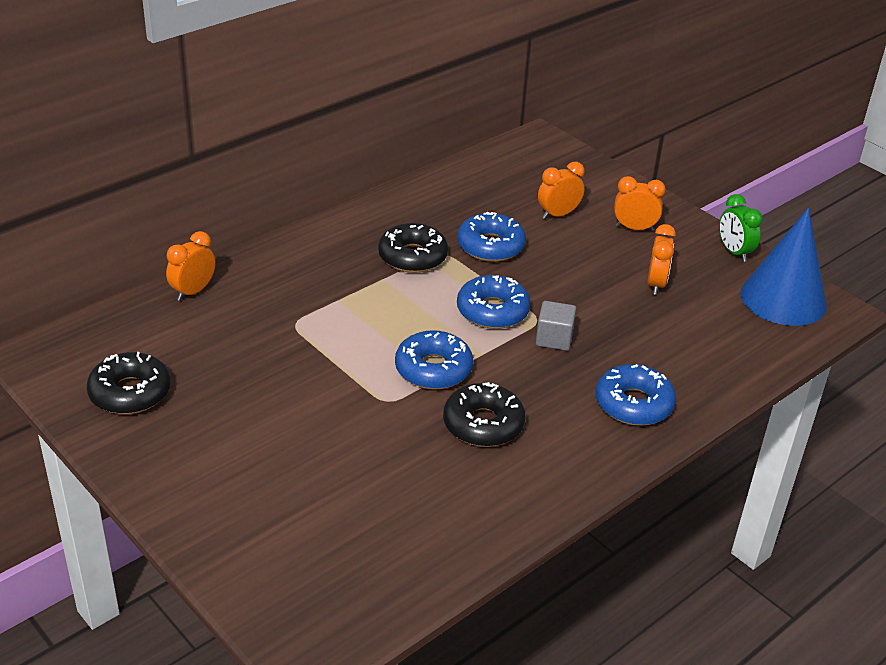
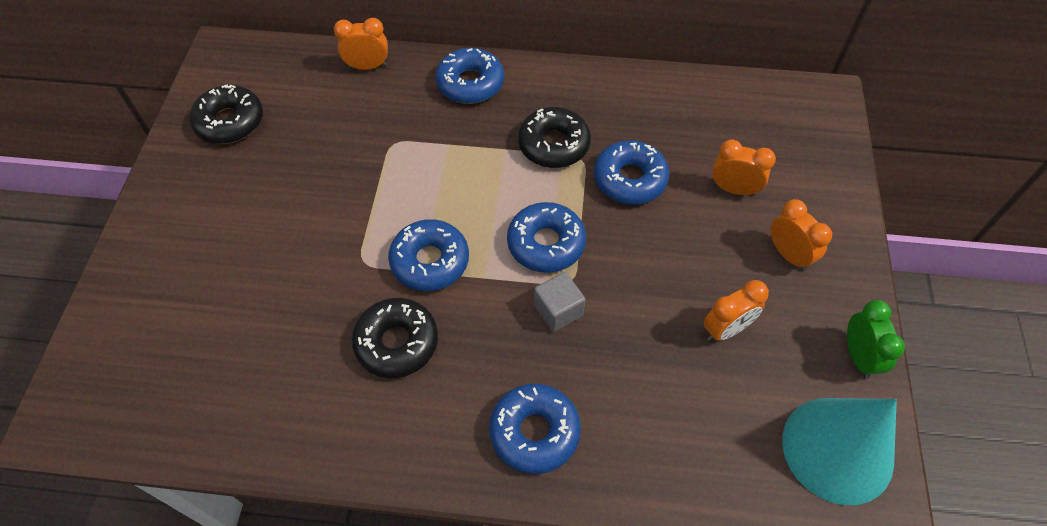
camera: 50 degrees right, 20 degrees up
(295, 256) = (470, 83): none -> blue donut
(734, 252) = (858, 356): green clock -> green clock turned 150 degrees clockwise
(783, 299) = (837, 449): blue cone -> turquoise cone

